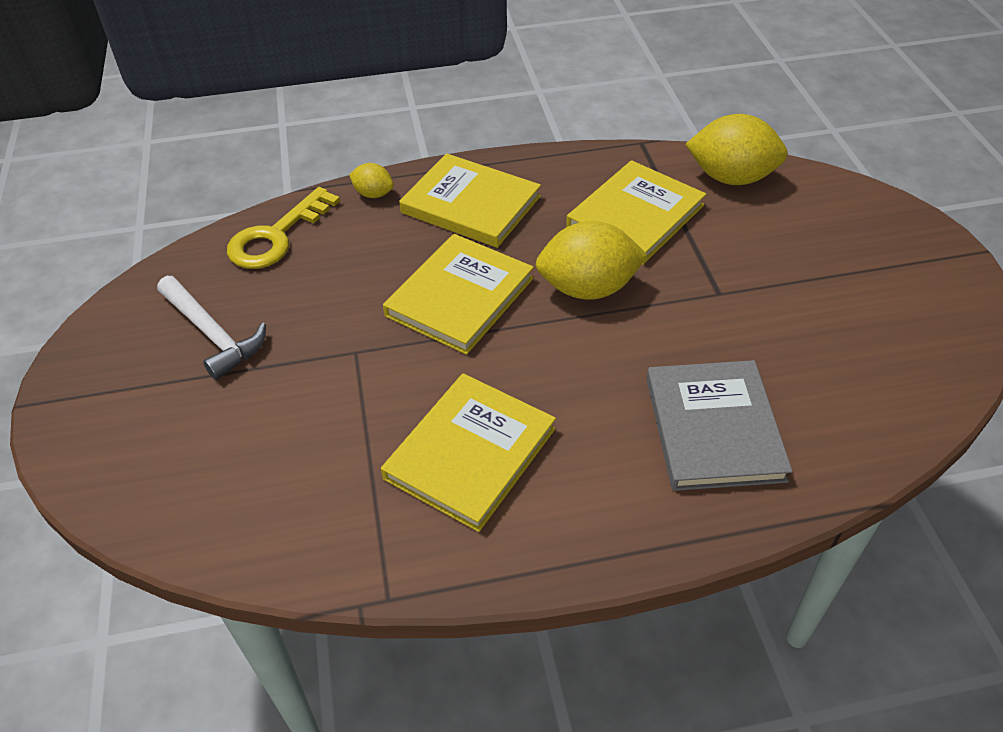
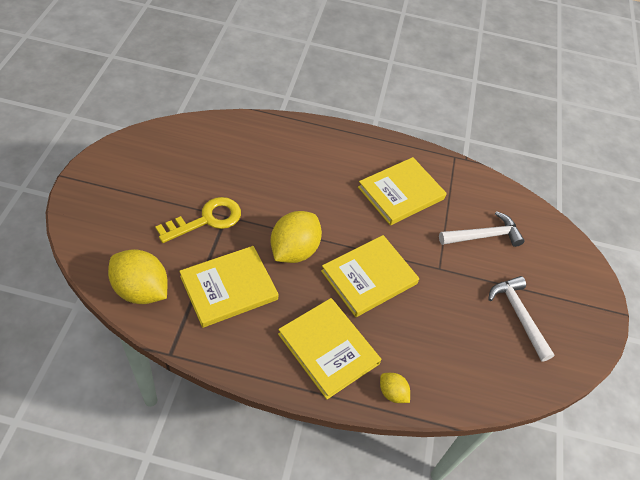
camera: 165 degrees left, 5 degrees up
(277, 236) = (470, 380): yellow key -> yellow key (206, 220)
(288, 437) = (484, 236): none -> white hammer
(588, 288) = (294, 250): yellow lemon -> yellow lemon turned 75 degrees counterclockwise
(713, 428) = (287, 158): grey book -> none

